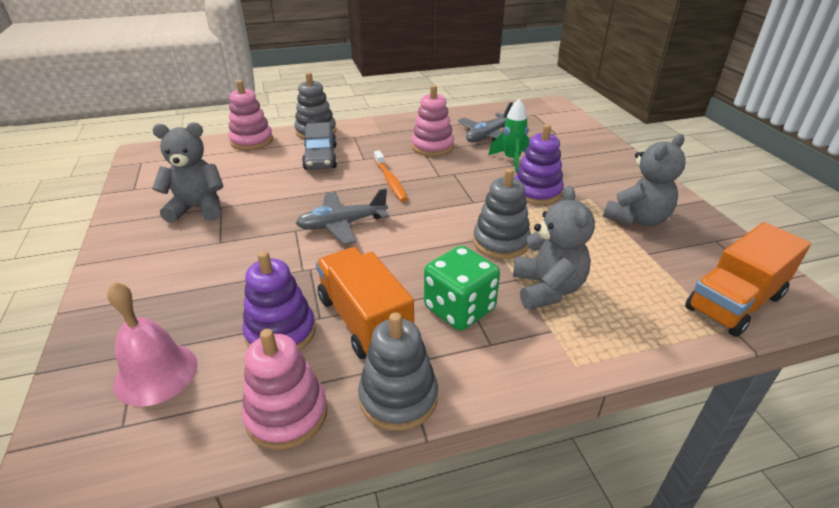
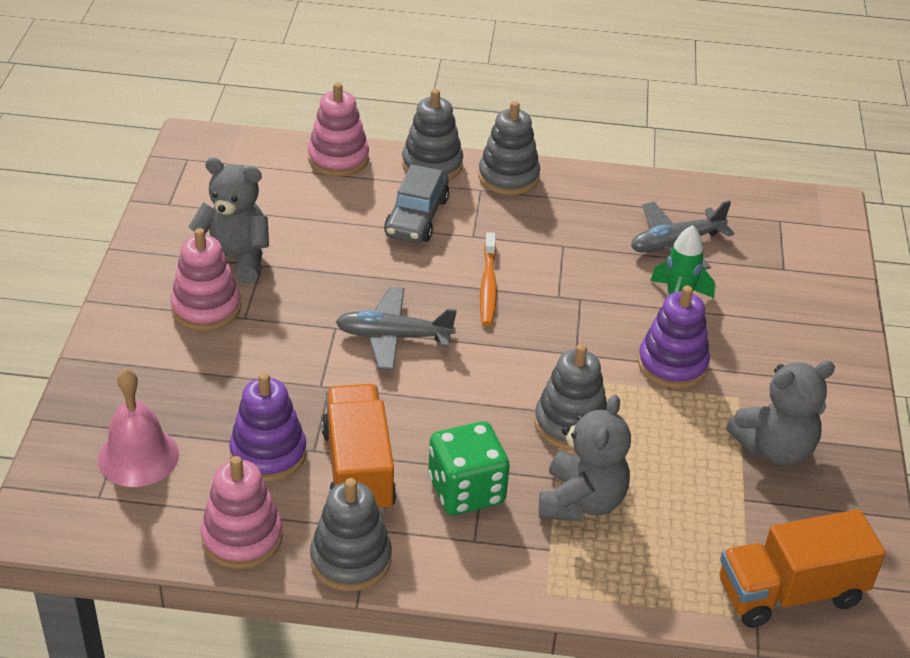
camera: 20 degrees right, 5 degrees up
(367, 127) = (508, 177): none -> grey stacking toy
(432, 146) = (580, 241): pink stacking toy -> pink stacking toy (206, 308)

